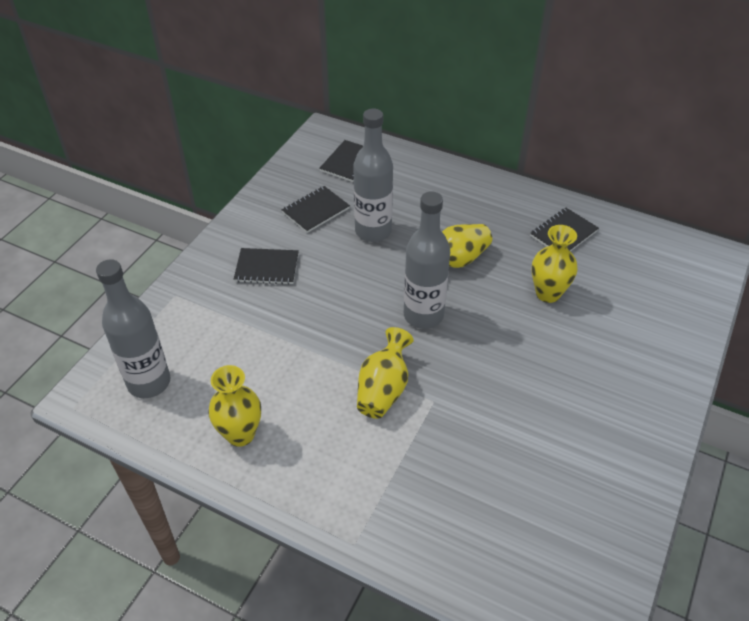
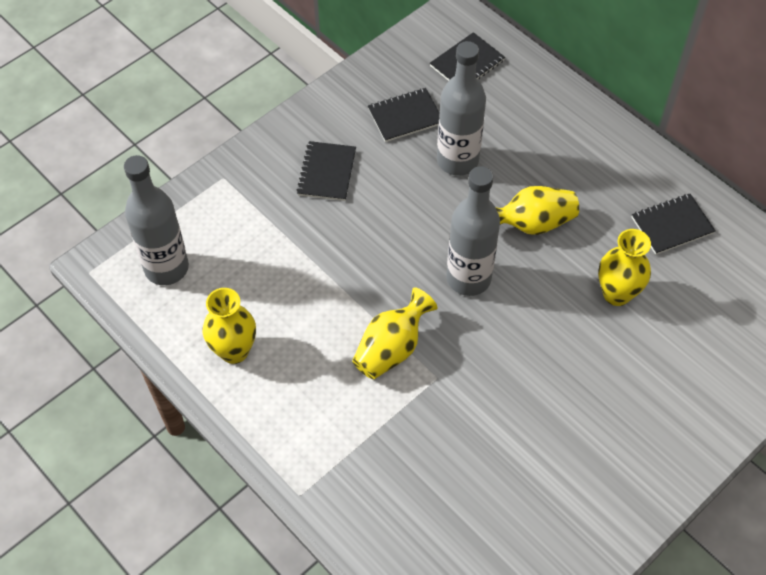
camera: 20 degrees right, 10 degrees up
(267, 267) = (327, 172): black notebook -> black notebook turned 75 degrees clockwise

